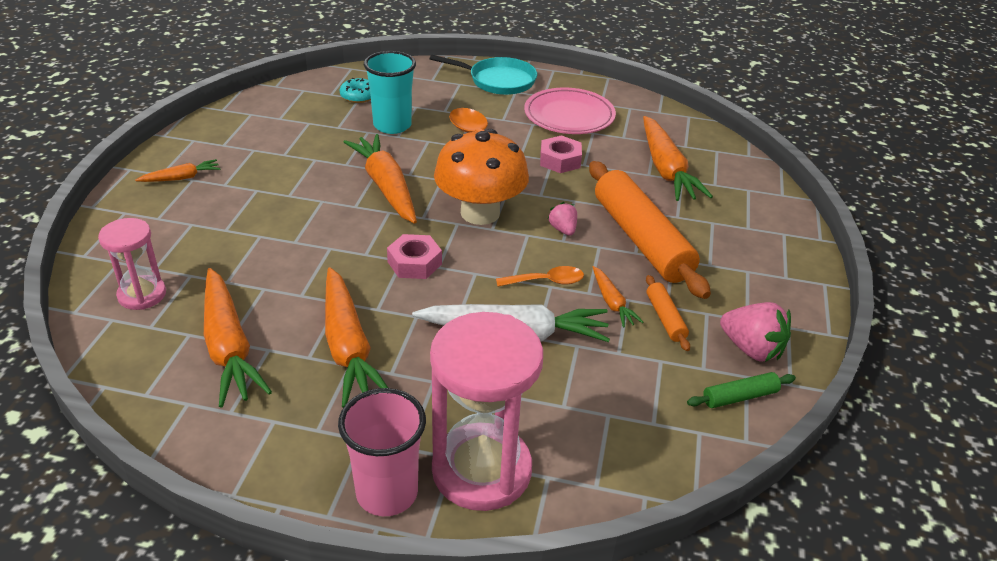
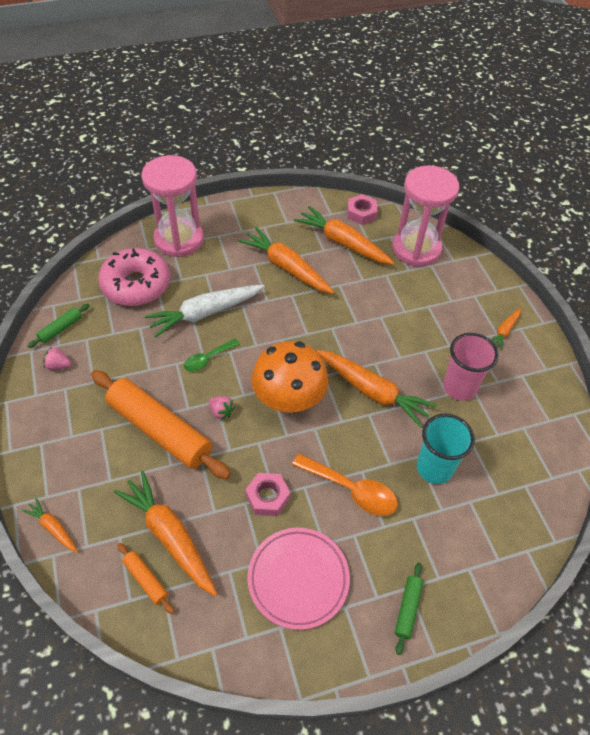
camera: 150 degrees right, 15 degrees up
(142, 295) = (416, 249): pink hourglass -> pink hourglass, size x1.79
(358, 96) = (501, 496): turquoise donut -> none
(387, 493) = (213, 216): pink cup -> pink cup (459, 387)
(414, 263) = (297, 335): pink nut -> pink nut (361, 213)
(498, 81) = (407, 609): turquoise pan -> green rolling pin
(546, 281) = (207, 359): orange spoon -> green spoon
(597, 417) = (136, 285): none -> pink donut
(612, 303) = (158, 361): orange carrot -> orange carrot (53, 528)
(665, 318) = (119, 365): orange rolling pin -> orange rolling pin (146, 580)
(751, 349) = (58, 365): pink strawberry -> pink strawberry, size x0.58

